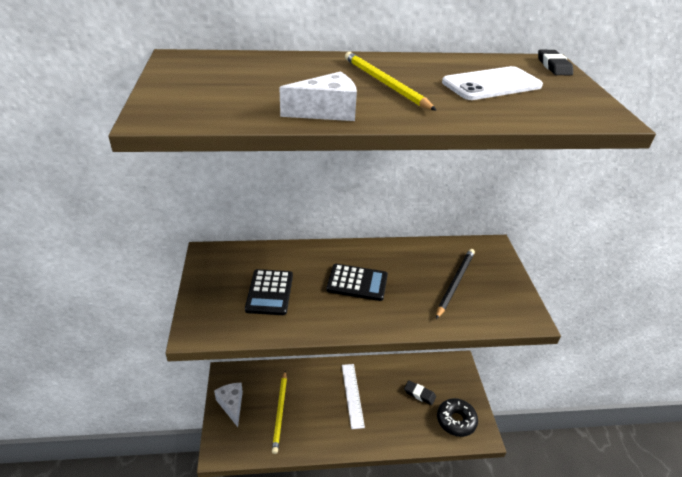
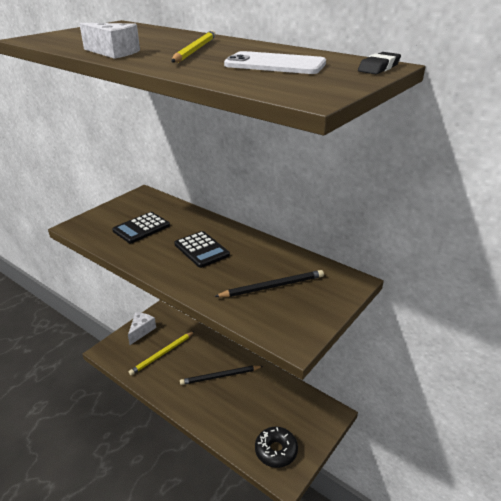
camera: 45 degrees right, 5 degrees down
(352, 395) = (220, 376): white ruler -> black pencil
(419, 394) = (270, 411): black eraser -> none

